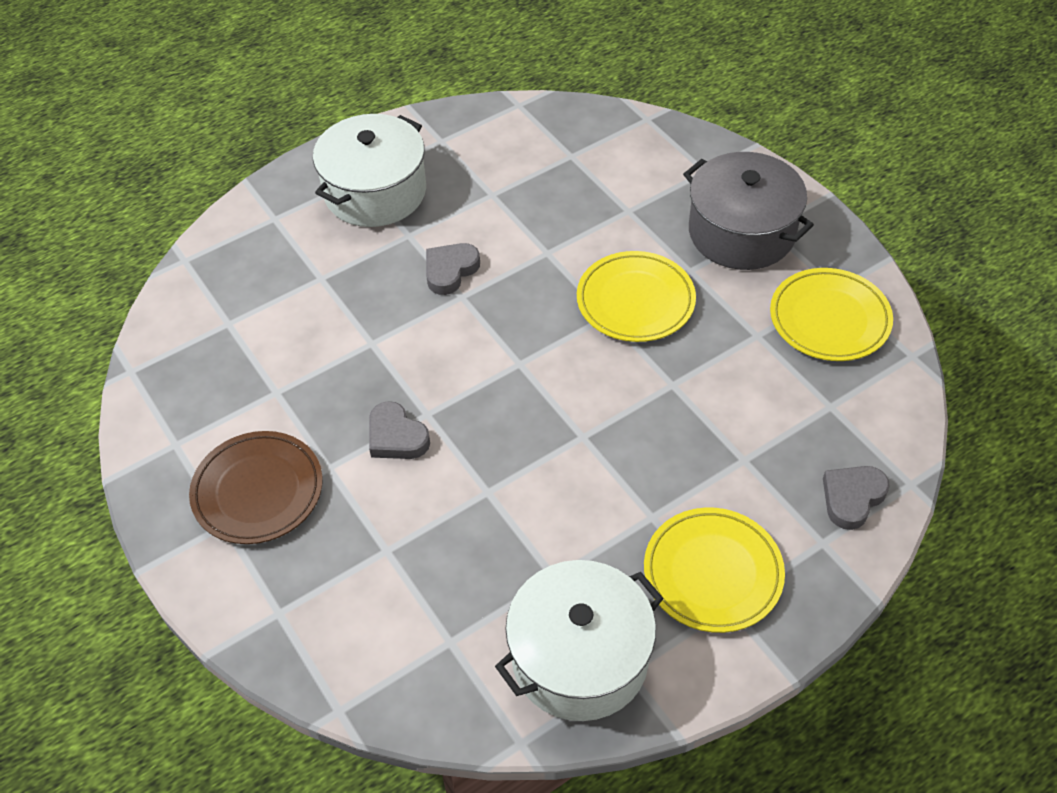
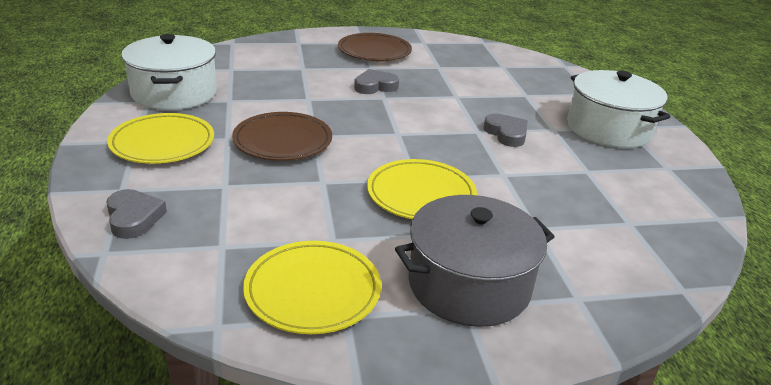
camera: 110 degrees right, 20 degrees down
(618, 459) = (283, 141): none -> brown plate

